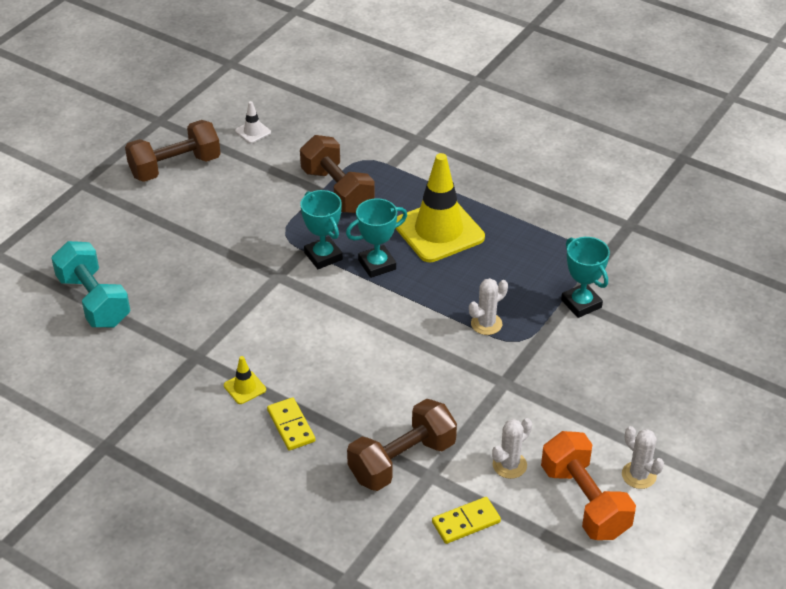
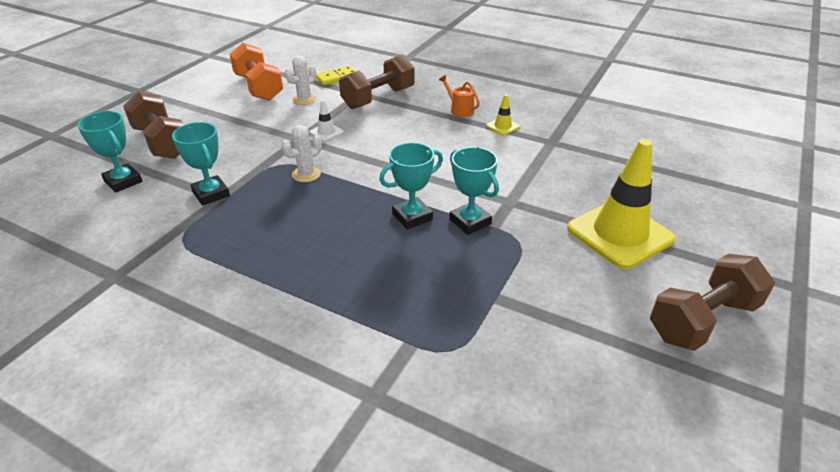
camera: 175 degrees right, 5 degrees down
(94, 301) = (668, 173): turquoise dumbbell -> none
(253, 132) = (632, 392): white traffic cone -> white traffic cone (326, 132)
(291, 426) = (460, 110): yellow domino -> orange watering can
(337, 191) = (475, 299): brown dumbbell -> brown dumbbell (162, 142)
(438, 231) = (346, 255): yellow traffic cone -> yellow traffic cone (620, 234)
(639, 475) = (216, 99): white cactus -> none
(683, 326) = (123, 181): none -> turquoise trophy

